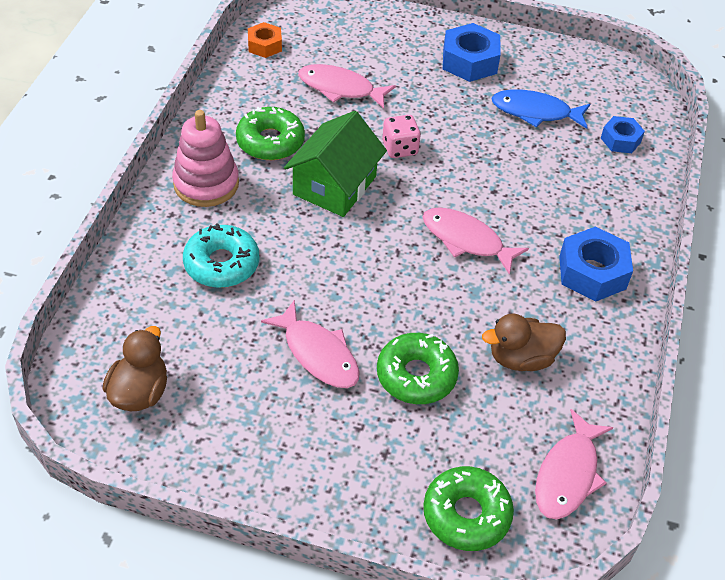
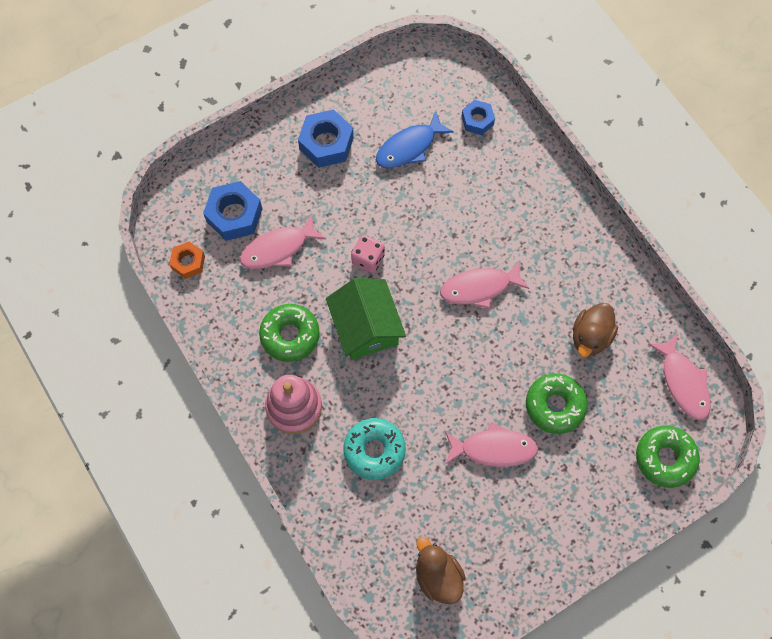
camera: 45 degrees left, 20 degrees up
(592, 272) = (564, 239): blue nut -> blue nut (234, 215)

